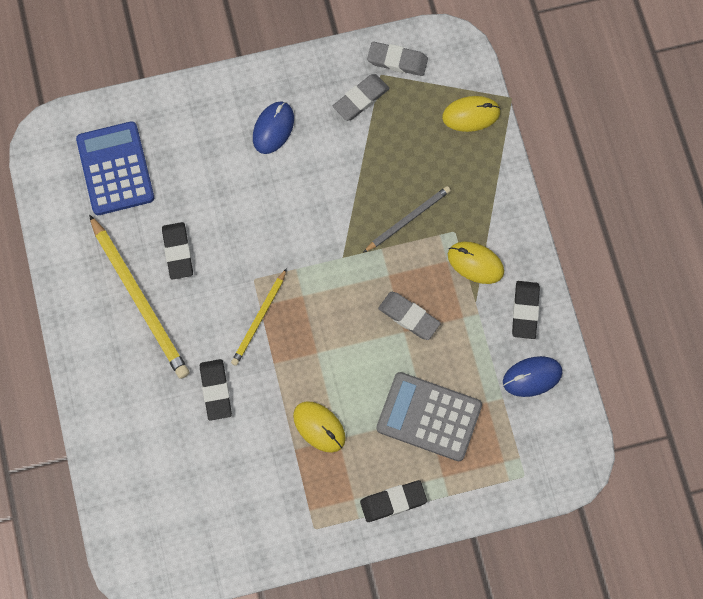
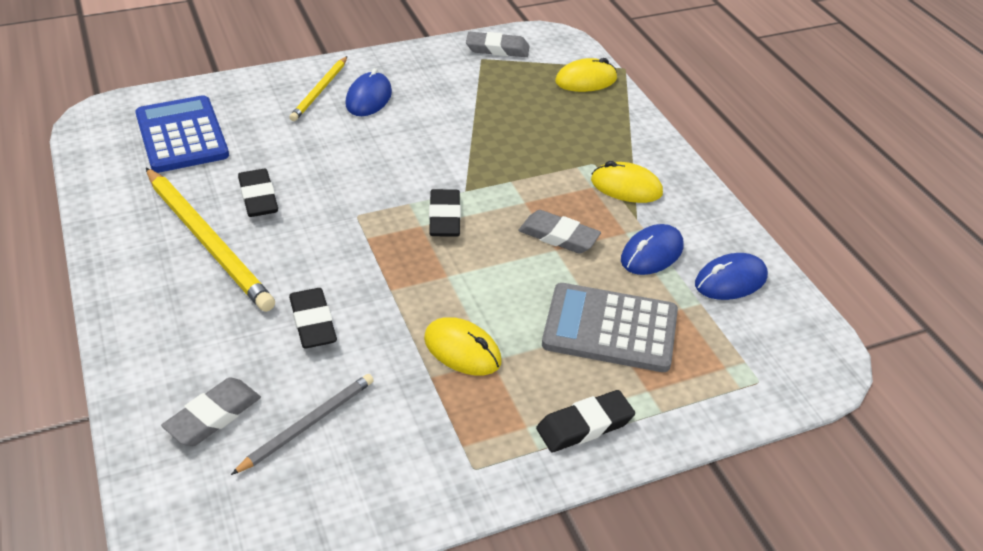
camera: 10 degrees left, 30 degrees down
(259, 319) = (367, 250): yellow pencil -> yellow pencil (320, 91)
(361, 99) = (463, 75): grey eraser -> grey eraser (213, 416)
(408, 219) = (537, 157): grey pencil -> grey pencil (308, 424)
(478, 342) = (651, 253): none -> blue mouse
(525, 311) = (699, 223): black eraser -> black eraser (444, 217)

